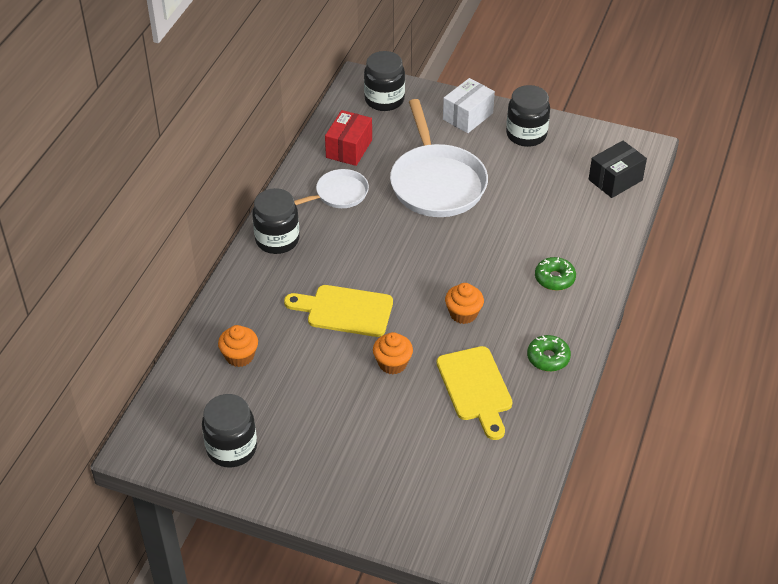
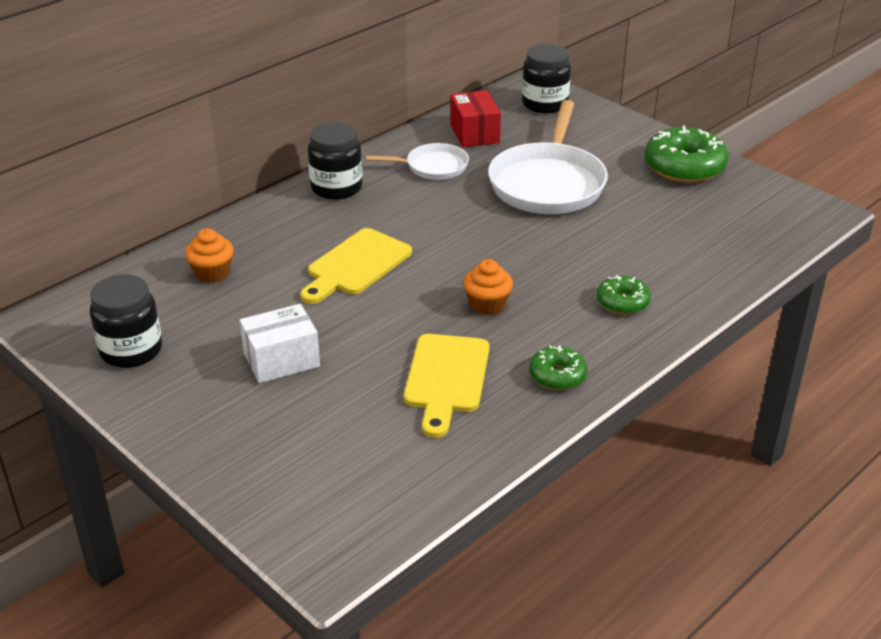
camera: 25 degrees right, 10 degrees down
(345, 311) = (356, 265): yellow cutting board -> yellow cutting board turned 90 degrees counterclockwise
(349, 148) = (474, 133): red box -> red box turned 60 degrees counterclockwise
(392, 363) = (369, 327): orange cupcake -> none
(467, 116) = (627, 137): white box -> white box (281, 360)
(526, 135) = (684, 167): black jar -> green donut
(615, 180) = (765, 231): black box -> none

